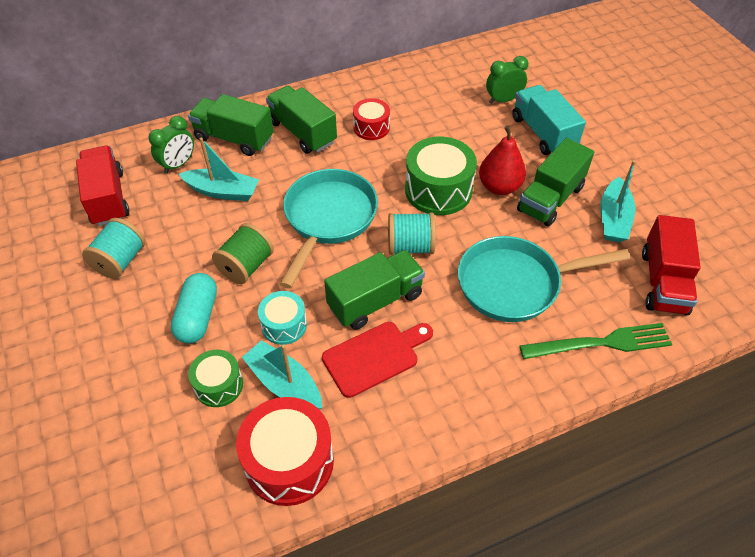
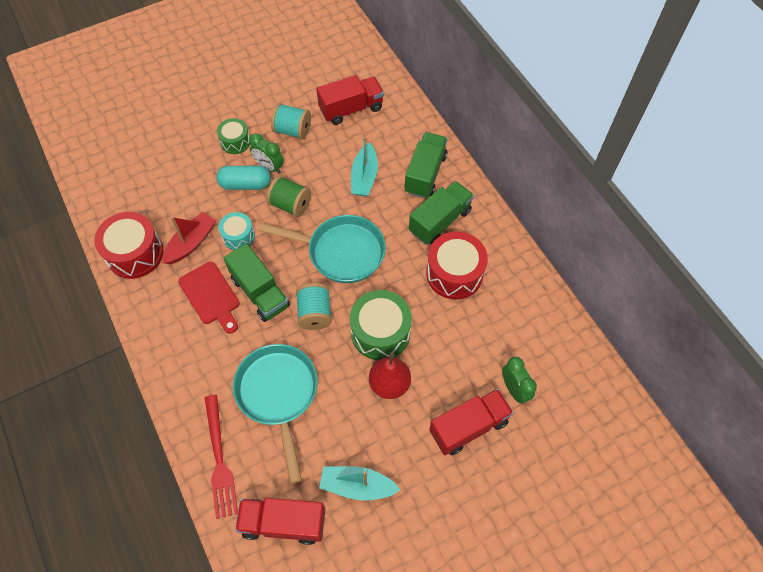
camera: 85 degrees right, 10 degrees up
(178, 164) = (390, 143): green clock -> green clock (269, 167)
(218, 385) = (191, 206): green drum -> green drum (235, 142)
(284, 383) = (191, 243): turquoise boat -> red boat
(371, 127) = (454, 273): red drum -> red drum, size x1.71
(543, 133) = (468, 427): turquoise truck -> red truck
(550, 199) = (378, 429): green truck -> none
(601, 343) = (219, 460): green fork -> red fork

